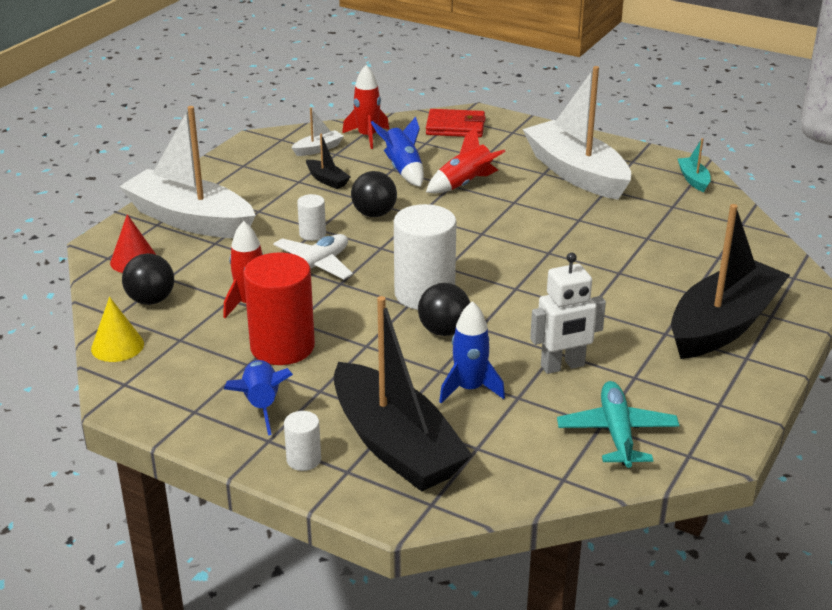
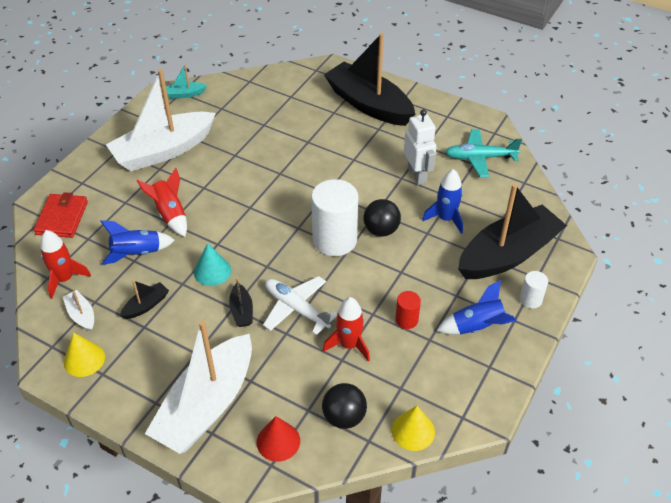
camera: 90 degrees left, 15 degrees up
(262, 155) = (84, 359): none -> yellow cone
(282, 347) = (406, 320): red cylinder -> red cylinder, size x0.48
(312, 234) = (241, 311): white cylinder -> black boat
(374, 214) = (212, 271): black ball -> turquoise cone

